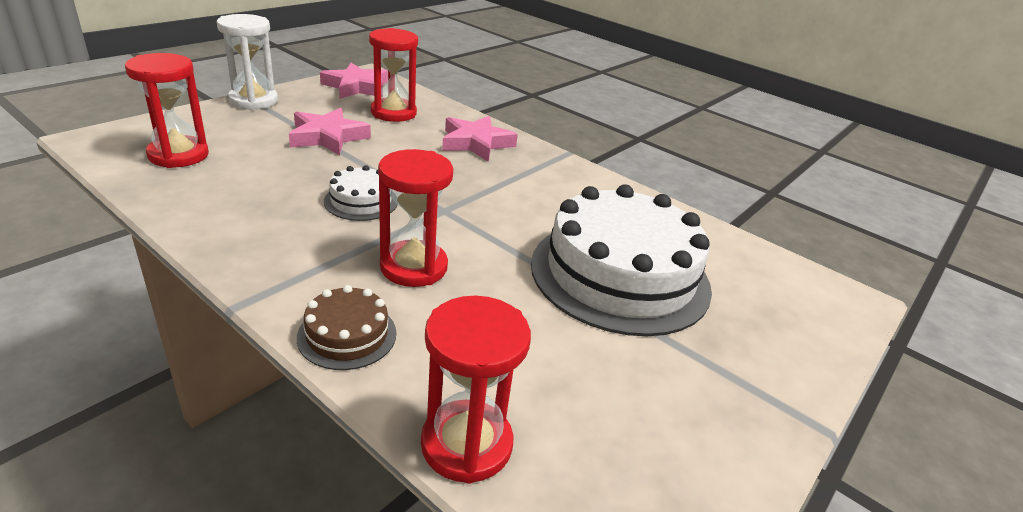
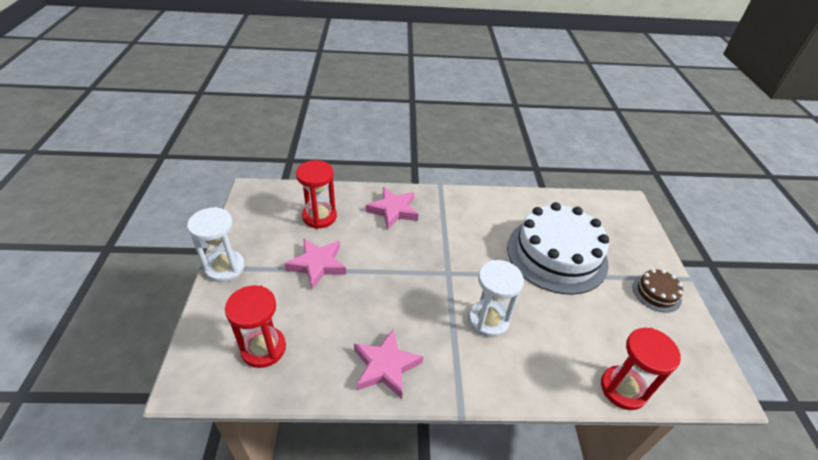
camera: 40 degrees left, 10 degrees up
(347, 335) = (521, 382): brown cake -> brown cake (656, 293)
(356, 87) = (264, 208): pink star -> pink star (385, 366)
(361, 201) = (407, 299): white cake -> none
(414, 267) = (488, 320): red hourglass -> white hourglass

